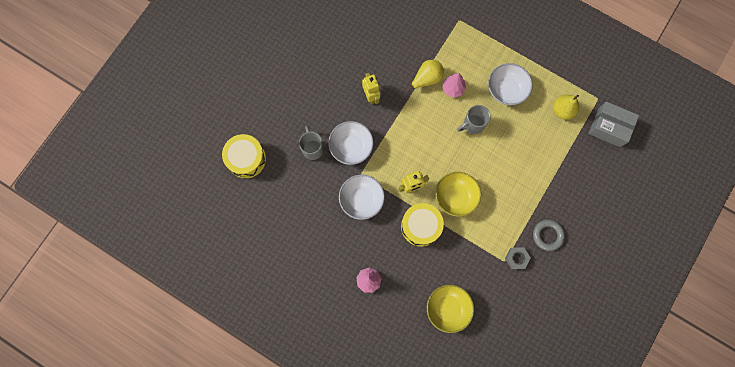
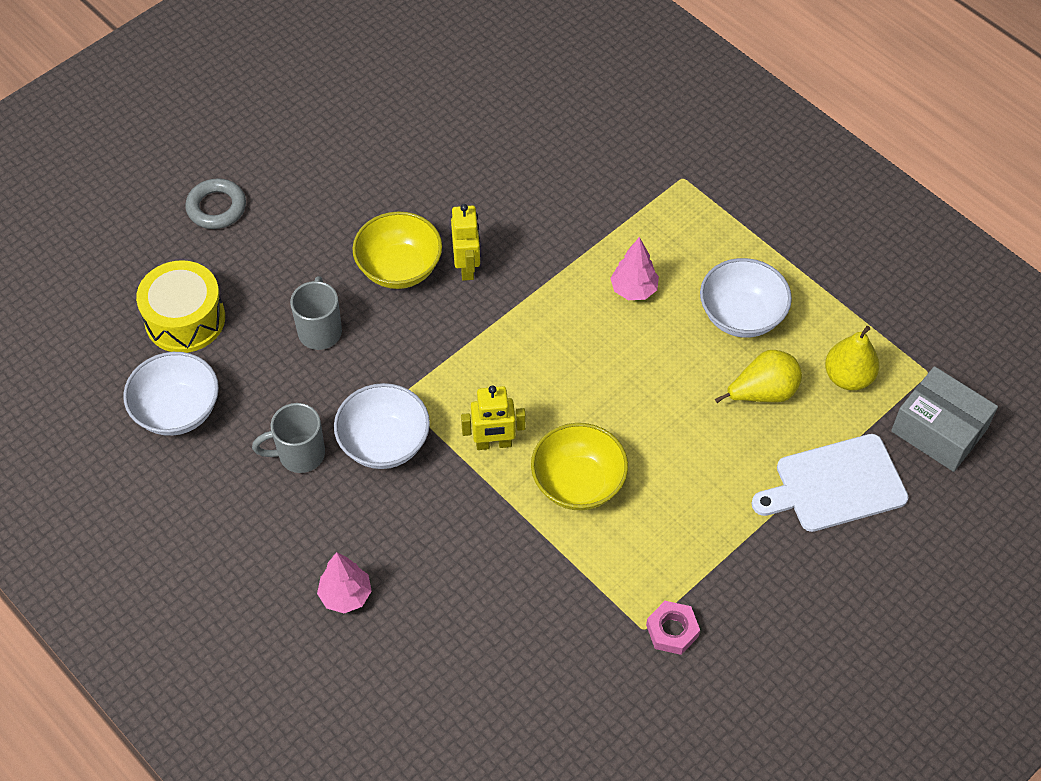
camera: 15 degrees right, 20 degrees down
(351, 147) = (396, 345): white bowl -> white bowl (177, 411)
(421, 226) = (488, 520): yellow drum -> none
(427, 79) = (587, 262): yellow pear -> yellow pear (763, 393)
(448, 308) = (494, 692): yellow bowl -> yellow bowl (399, 268)
(473, 124) = (654, 361): grey mug -> grey mug (299, 454)
(516, 258) = (672, 630): grey nut -> pink nut
(547, 235) = (752, 602): grey ring -> grey ring (216, 207)
(570, 167) = (835, 485): none -> white cutting board

